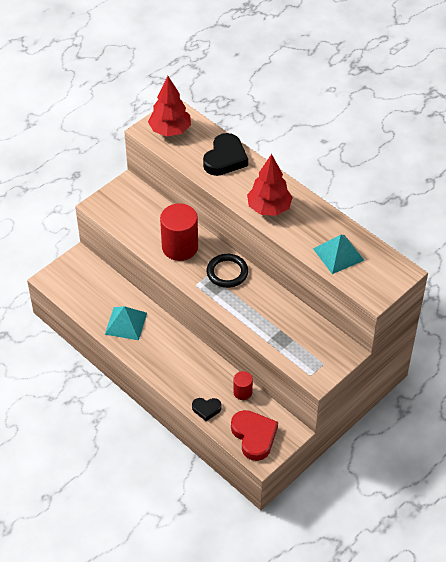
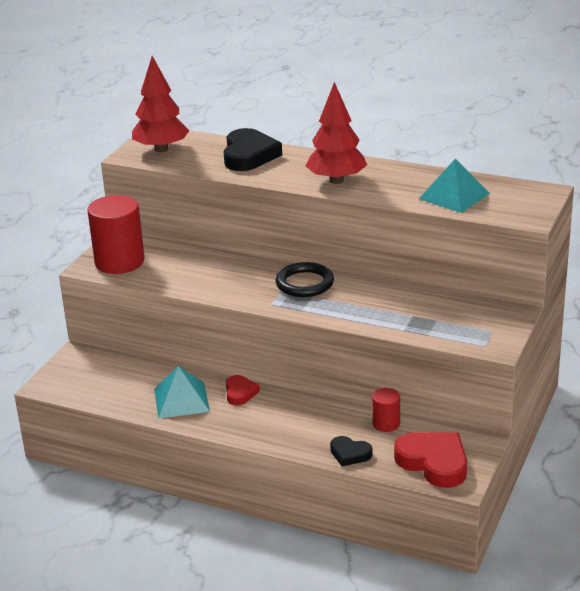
camera: 20 degrees left, 20 degrees down
(165, 330) = (240, 393): none -> red heart
(180, 247) = (226, 277): red cylinder -> red cylinder (119, 262)
(206, 409) = (350, 454): black heart -> black heart turned 45 degrees clockwise

